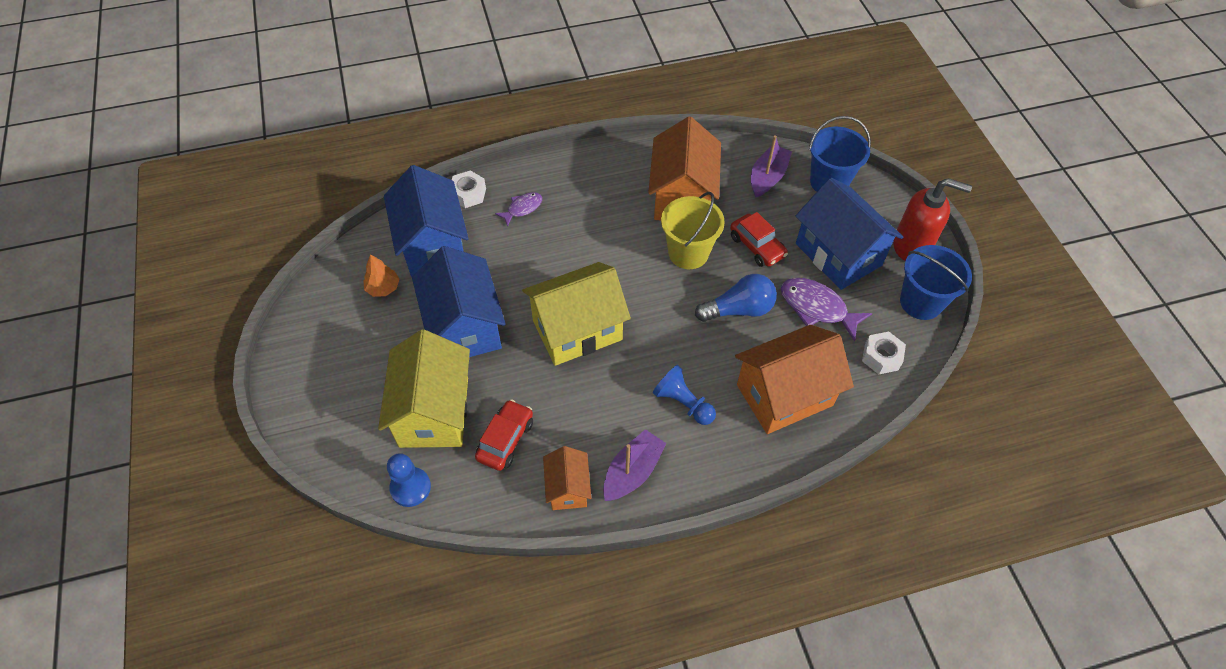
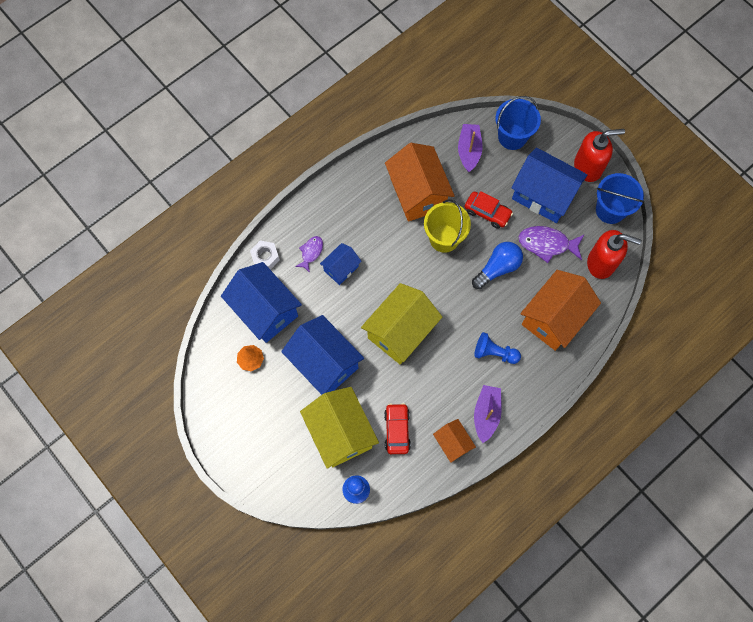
camera: 25 degrees left, 15 degrees up
(546, 237) = (341, 268): none -> blue house
(881, 357) = (601, 263): white nut -> red soap dispenser

